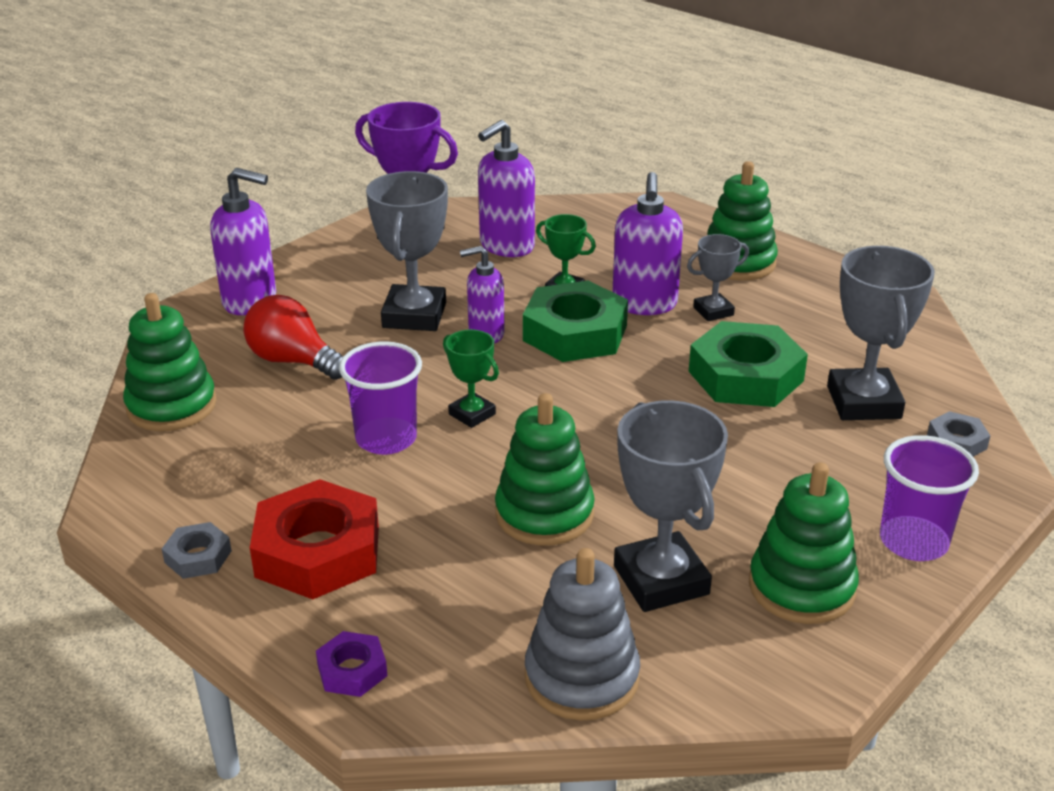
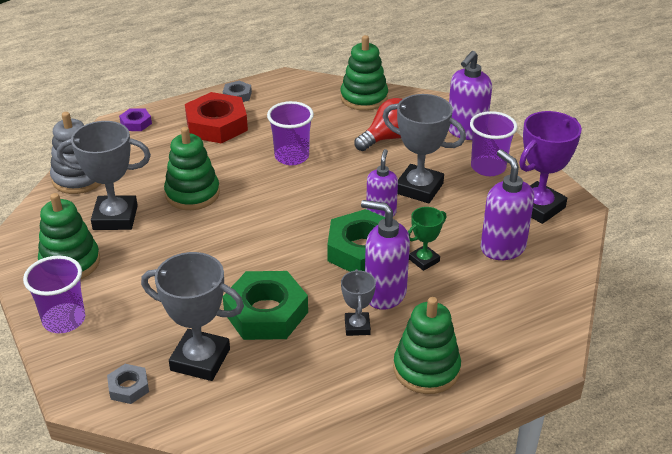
camera: 110 degrees right, 5 degrees up
(338, 274) = (488, 167): none -> purple cup
(472, 414) = (296, 189): green trophy -> none

